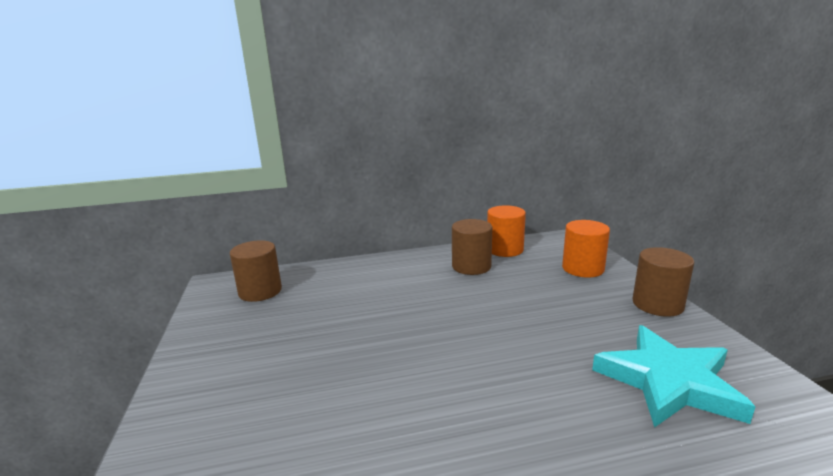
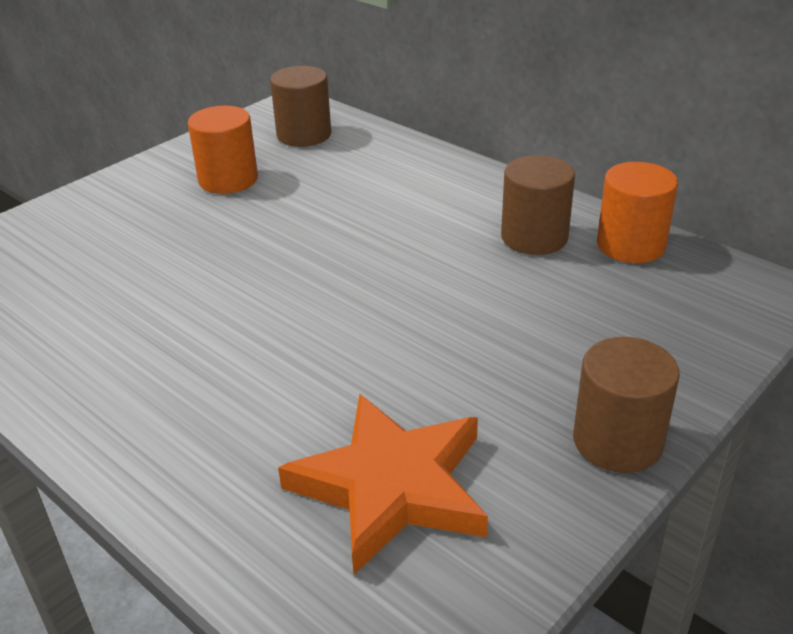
camera: 55 degrees right, 15 degrees up
(583, 268) = (659, 336): orange cylinder -> orange cylinder (228, 179)
(668, 381) = (392, 486): turquoise star -> orange star

